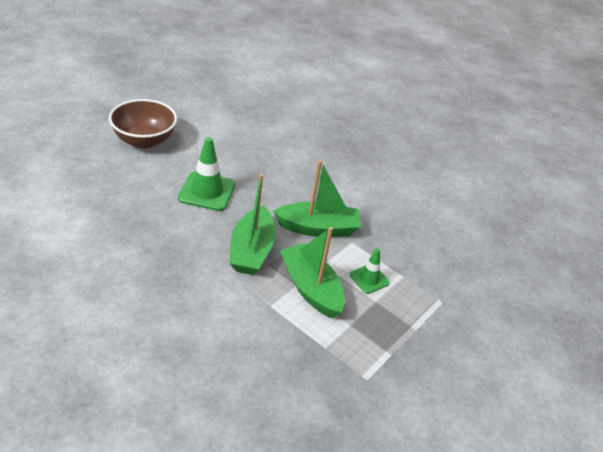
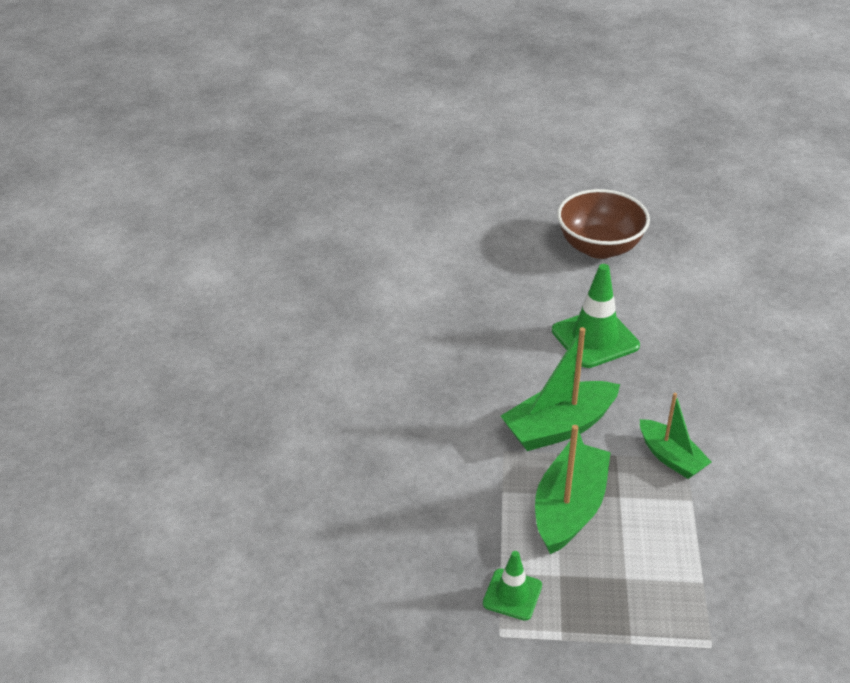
camera: 60 degrees right, 0 degrees up
(318, 228) = (671, 457): green boat -> green boat, size x0.64
(369, 279) = (653, 551): green traffic cone -> green traffic cone (512, 594)

